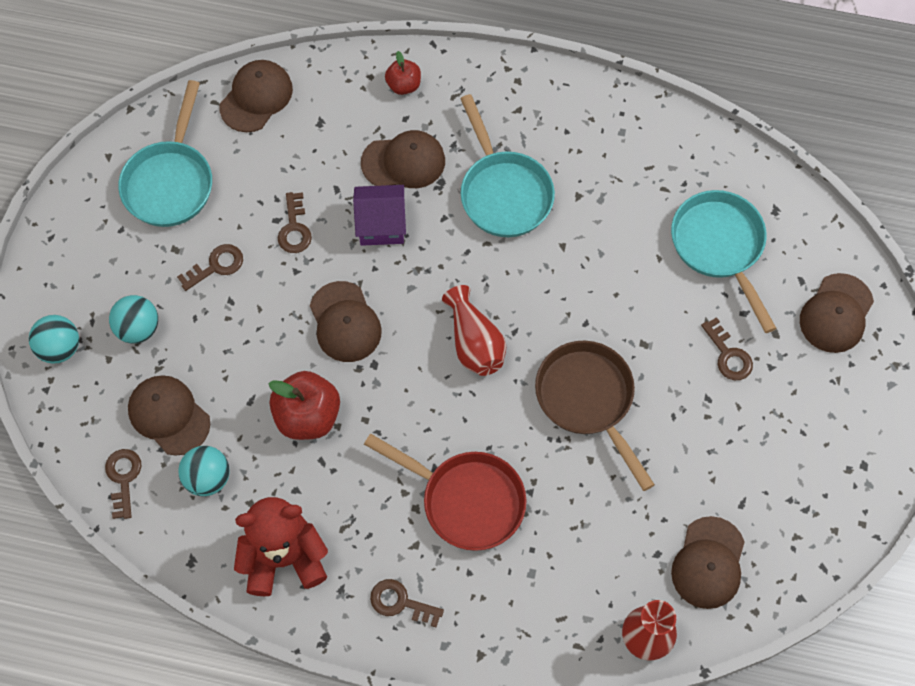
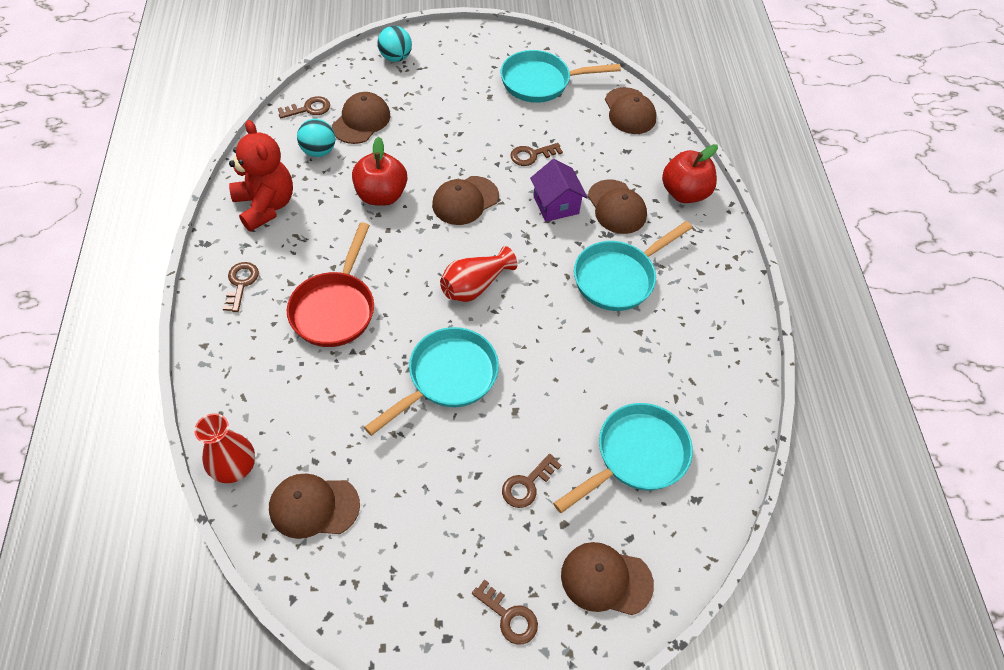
camera: 70 degrees right, 10 degrees down
(138, 328) = (422, 91): turquoise ball -> none
(216, 266) = (484, 119): brown key -> brown key (509, 616)
(256, 97) = (629, 111): brown cap -> brown cap turned 60 degrees clockwise
(403, 85) = (684, 193): red apple -> red apple, size x1.75
(588, 400) = (447, 378): brown pan -> turquoise pan

